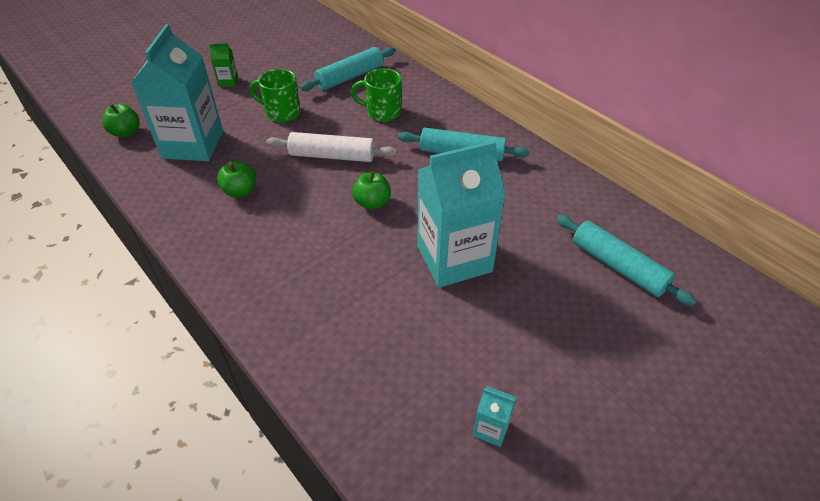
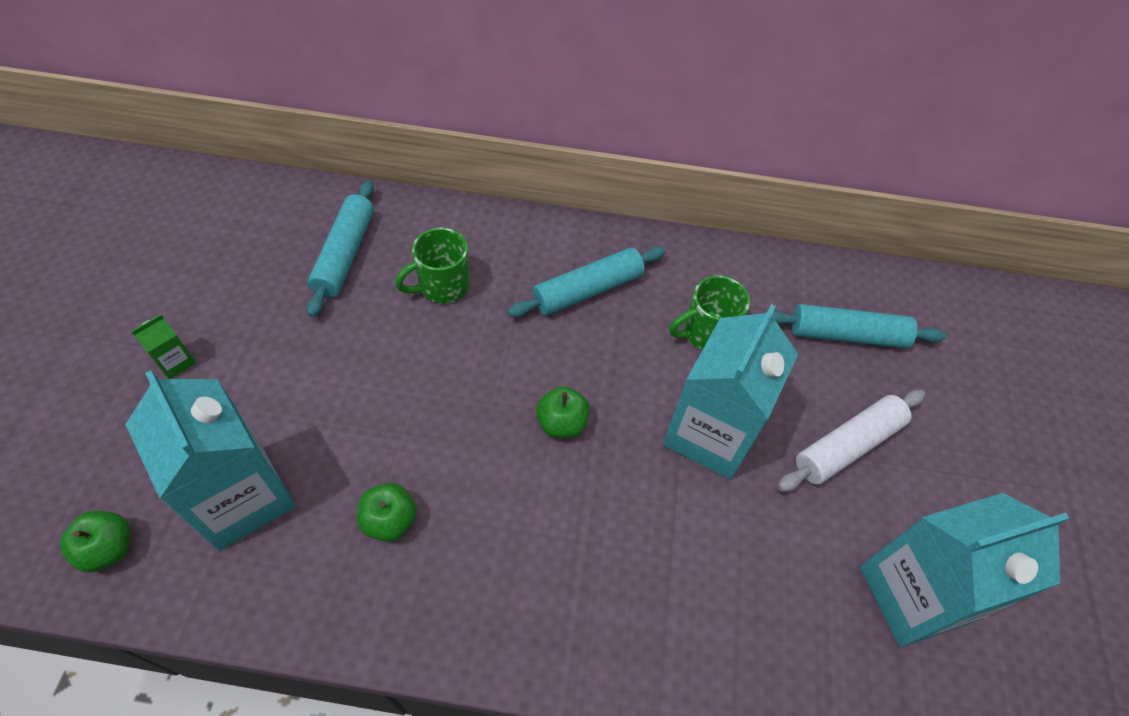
camera: 45 degrees left, 10 degrees up
(281, 113) = (312, 366): green mug -> green mug (706, 333)
(332, 156) = (449, 389): white rolling pin -> white rolling pin (847, 446)
(491, 428) = (913, 594): turquoise carton -> turquoise carton, size x2.48

